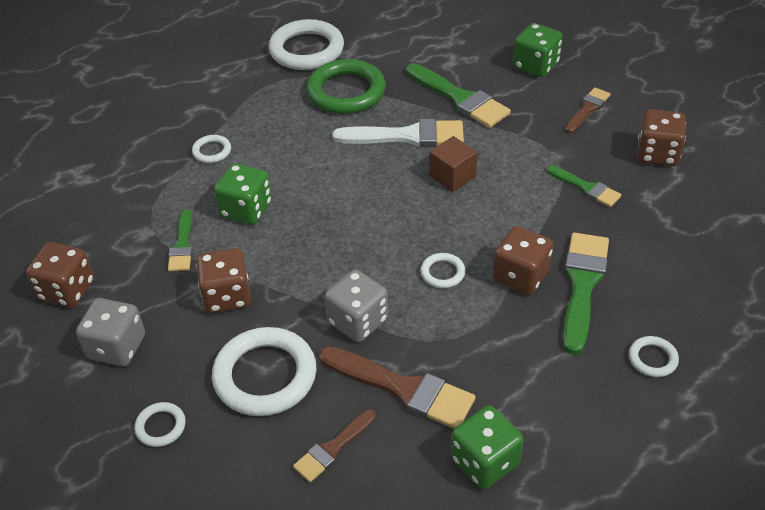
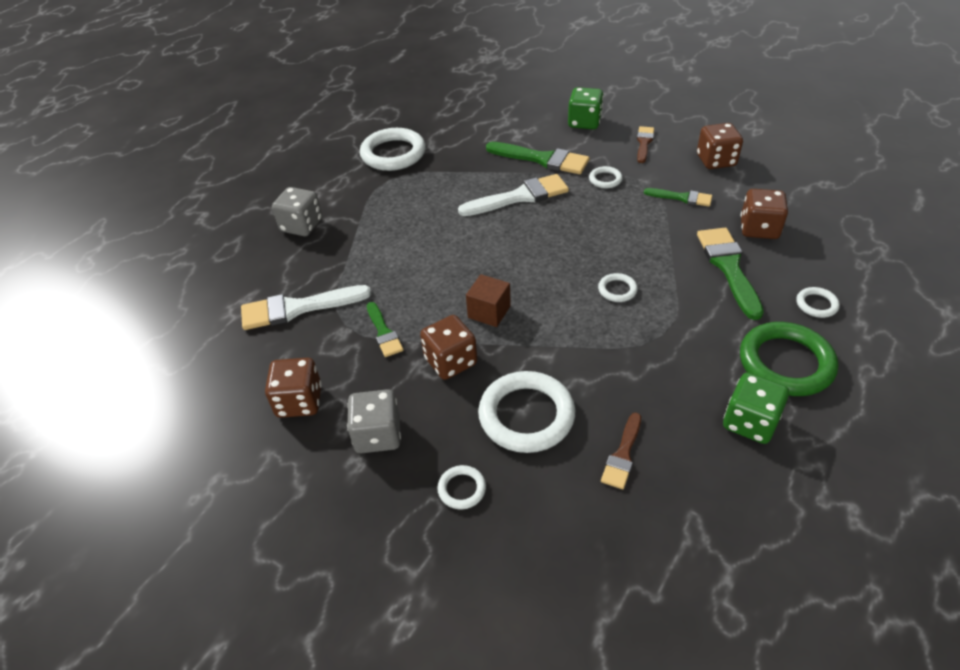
camera: 20 degrees left, 0 degrees up
(118, 194) = (298, 308): none -> white brush
(212, 151) = (361, 251): white ring -> white ring (605, 179)
(246, 209) = (422, 288): green dice -> none
(346, 92) = (447, 177): green ring -> green ring (785, 363)
(358, 321) = (575, 347): grey dice -> grey dice (302, 226)
(403, 389) = (647, 388): brown brush -> none
(452, 176) = (575, 217): brown cube -> brown cube (489, 312)
(520, 276) = (678, 274): brown dice -> brown dice (759, 229)

